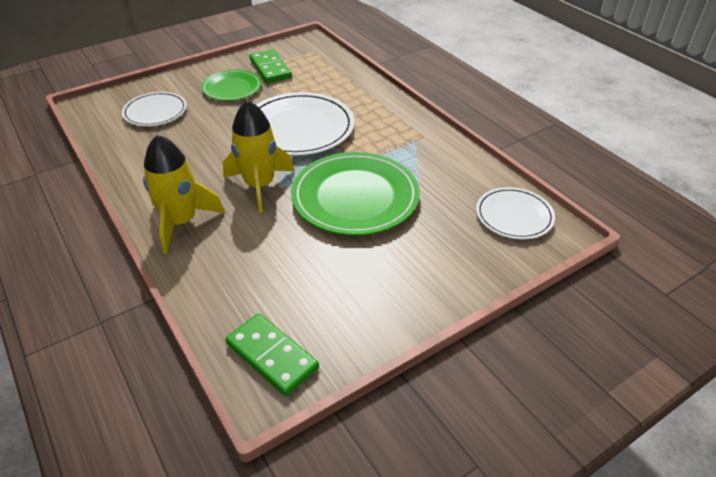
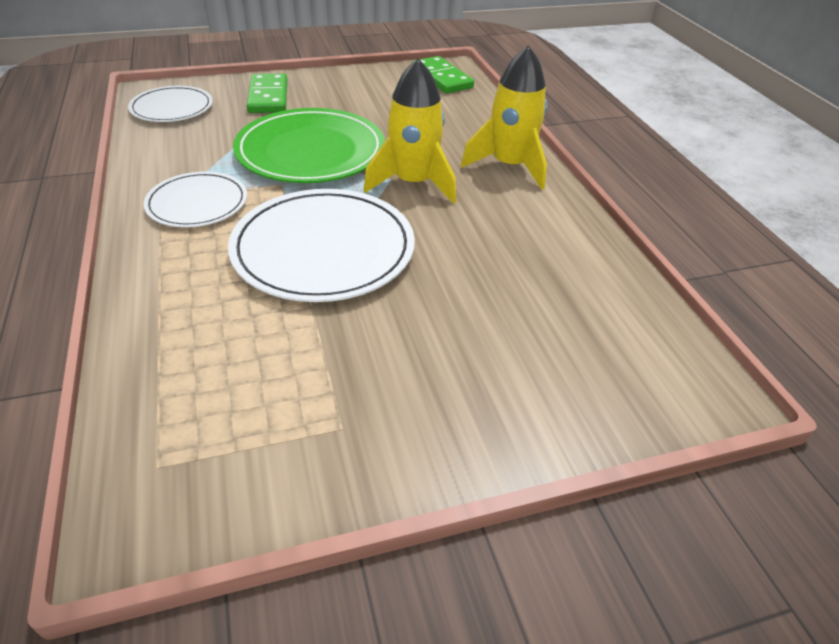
camera: 165 degrees left, 0 degrees up
(155, 112) = (563, 341): white plate -> white plate (197, 203)
(232, 88) = (407, 372): green plate -> none
(270, 69) = (301, 417): green domino -> green domino (268, 97)

